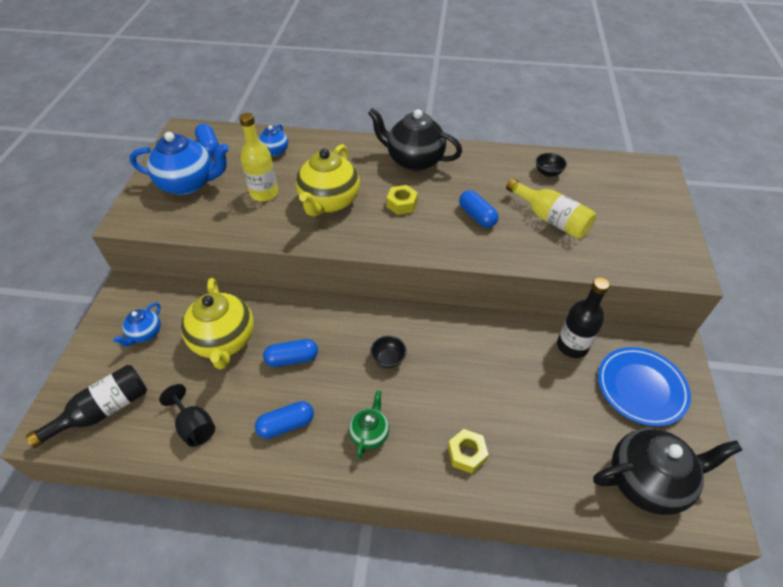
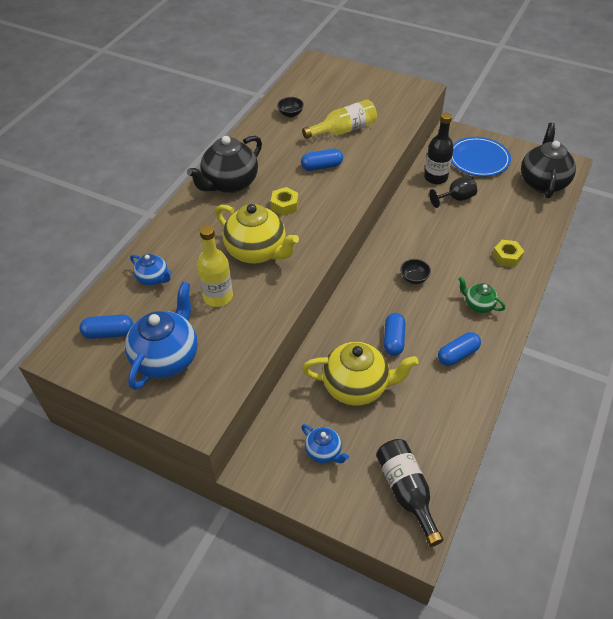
camera: 70 degrees left, 0 degrees up
(194, 426) = (442, 419): black goblet -> black goblet (456, 198)
(286, 425) = (457, 354): blue capsule -> blue capsule turned 60 degrees clockwise

